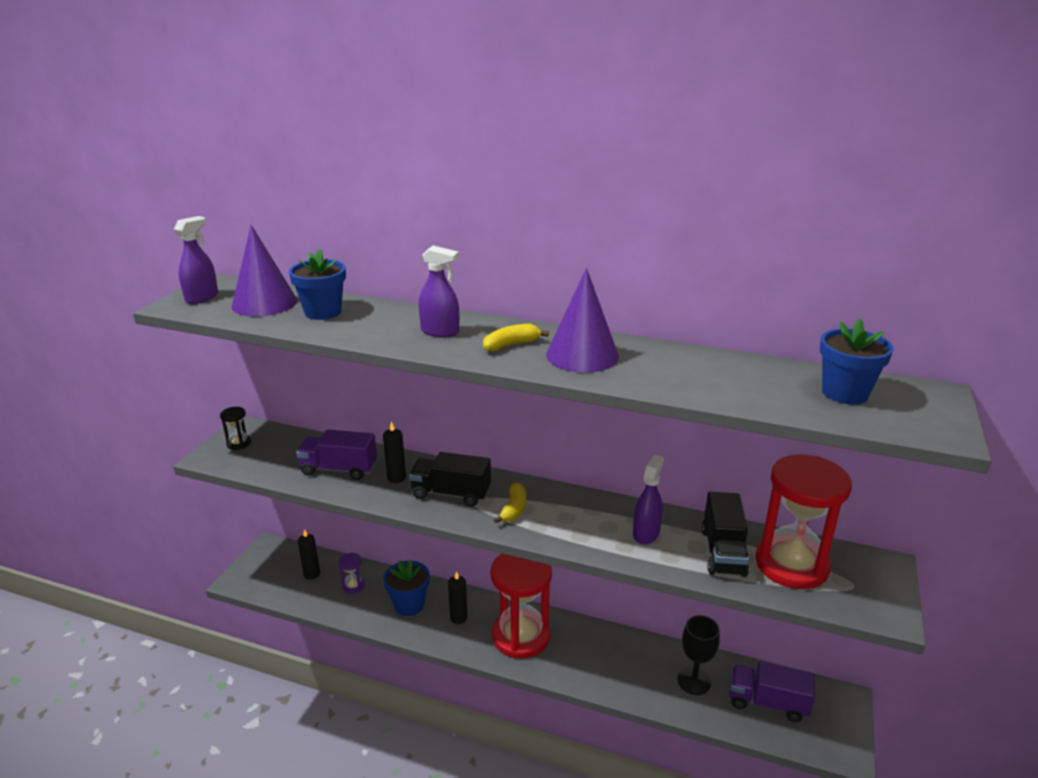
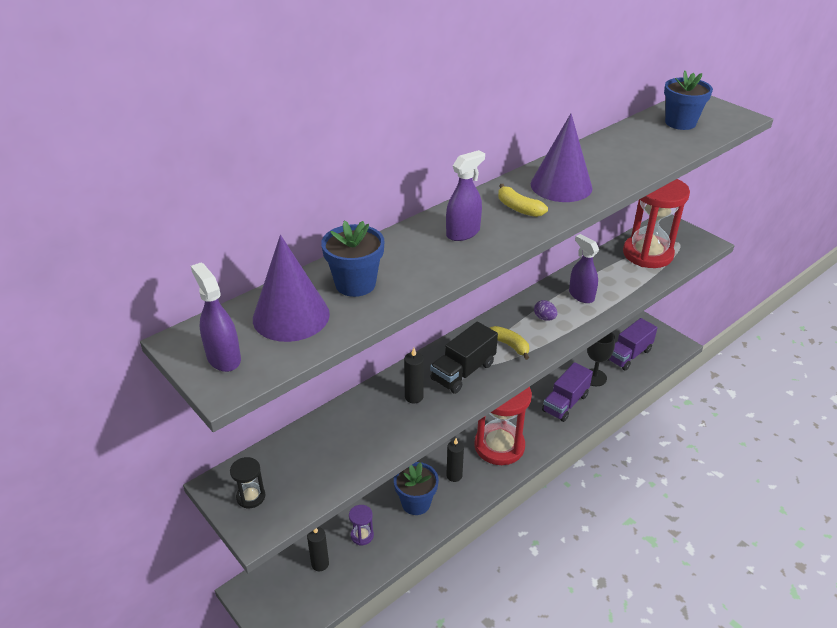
camera: 60 degrees left, 10 degrees up
(339, 469) = (368, 430): purple truck -> purple truck (565, 403)
(511, 345) = (518, 208): yellow banana -> yellow banana turned 45 degrees counterclockwise
(579, 519) = (544, 318): none -> purple egg
(723, 552) = (620, 273): black truck -> none

